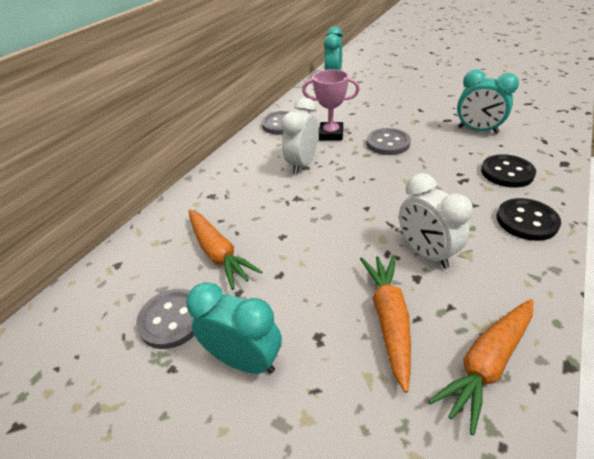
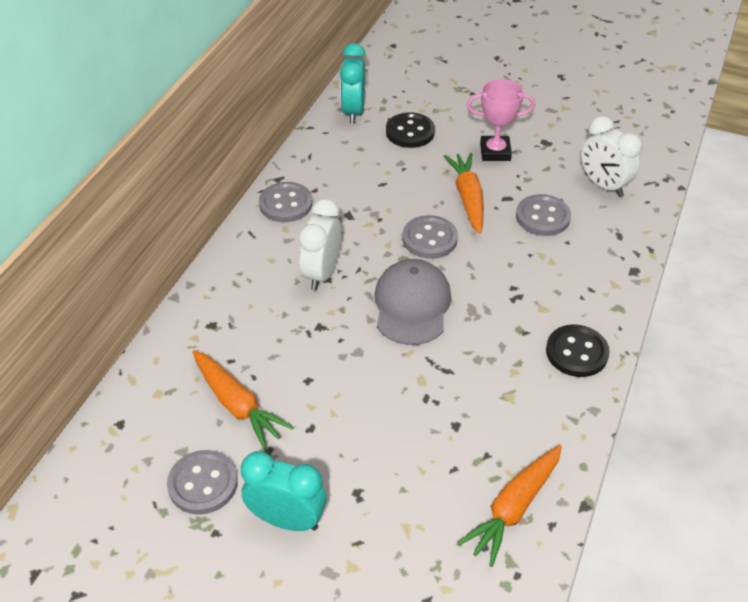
camera: 10 degrees left, 5 degrees up
(331, 134) = (355, 223): pink trophy -> pink trophy (495, 152)
(374, 184) = (412, 305): none -> grey cap
(389, 319) = (426, 471): orange carrot -> orange carrot (468, 198)
(426, 253) = (467, 395): white clock -> white clock (603, 185)
(477, 130) = (542, 217): turquoise clock -> grey button
(507, 172) = (567, 285): black button -> black button (410, 132)

